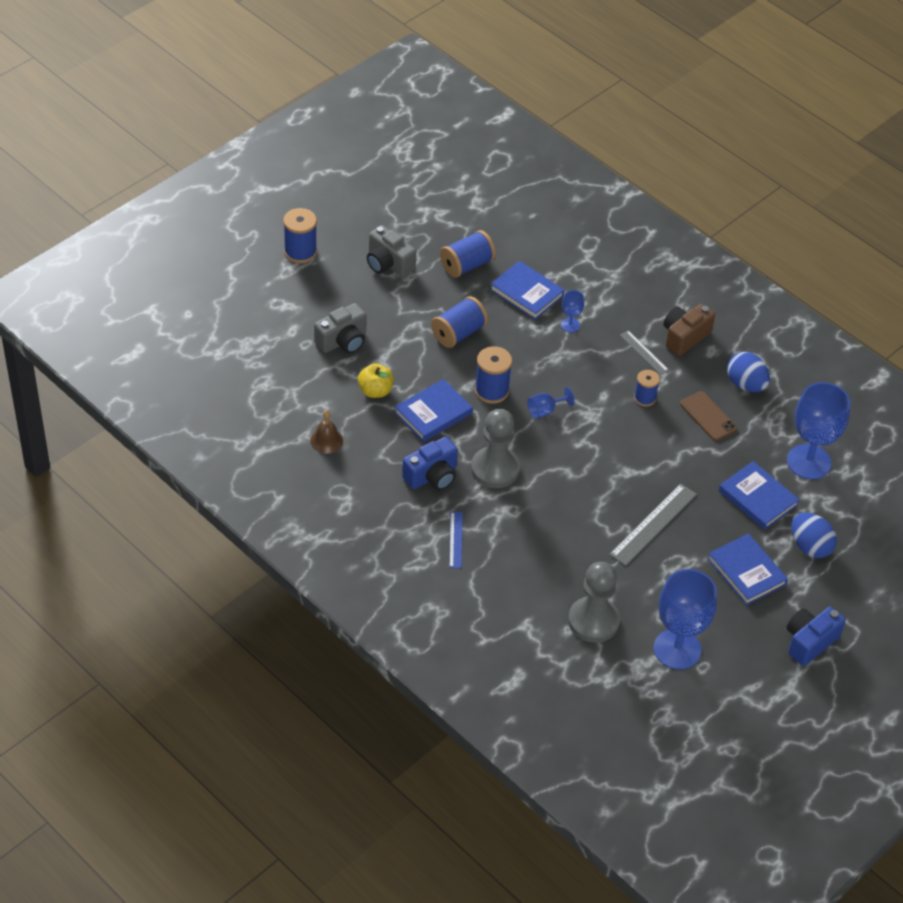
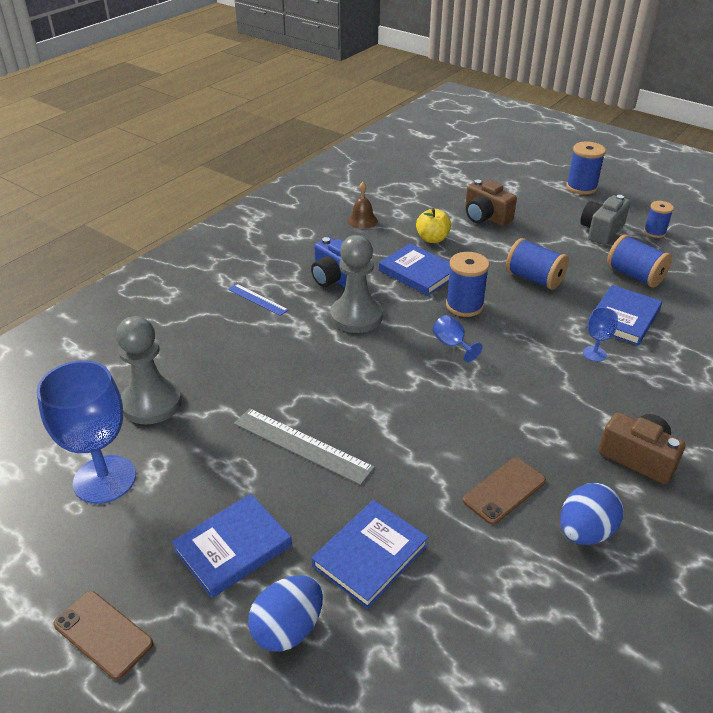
camera: 85 degrees right, 10 degrees down
(343, 341) = (485, 217): grey camera -> brown camera
(456, 539) = (257, 299): blue ruler -> blue ruler turned 45 degrees clockwise
(644, 352) = (587, 419): grey ruler -> none
(644, 398) = (508, 425): blue spool -> blue spool (654, 232)
(808, 462) = (460, 622): blue goblet -> none
(809, 642) = (103, 634): blue camera -> brown phone

